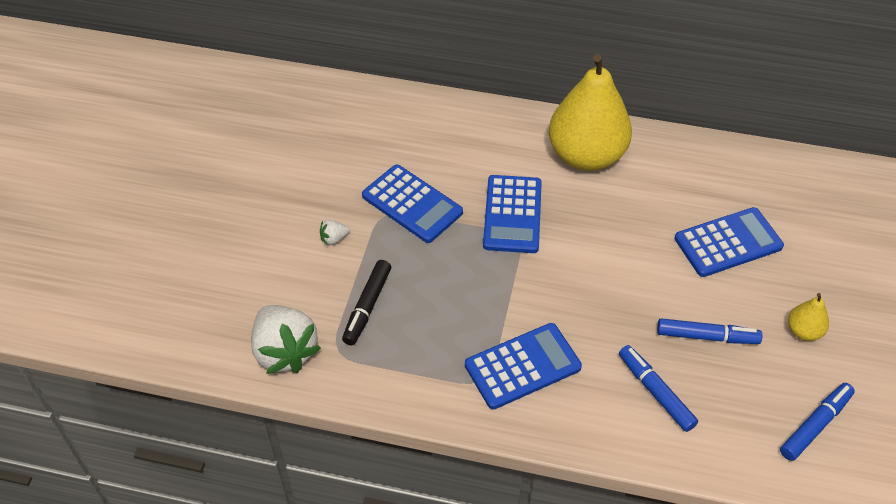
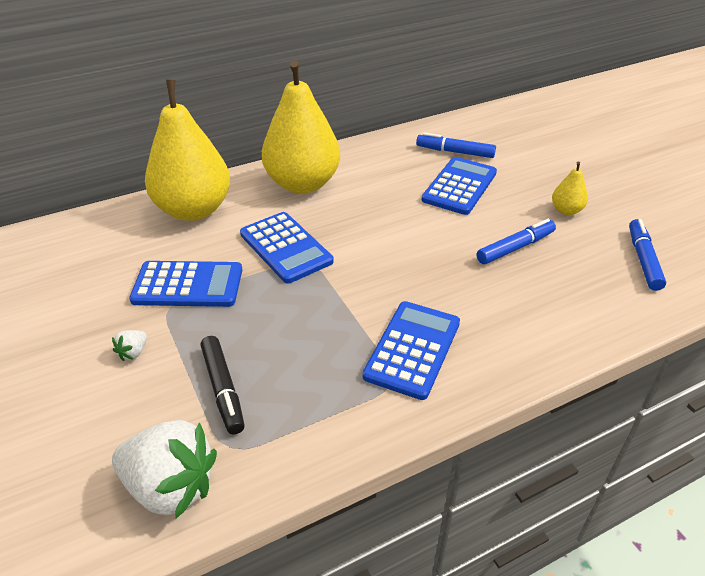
camera: 40 degrees left, 10 degrees down
(473, 132) = (194, 210): none -> yellow pear
(656, 392) = (527, 304): blue marker -> blue marker (455, 152)

